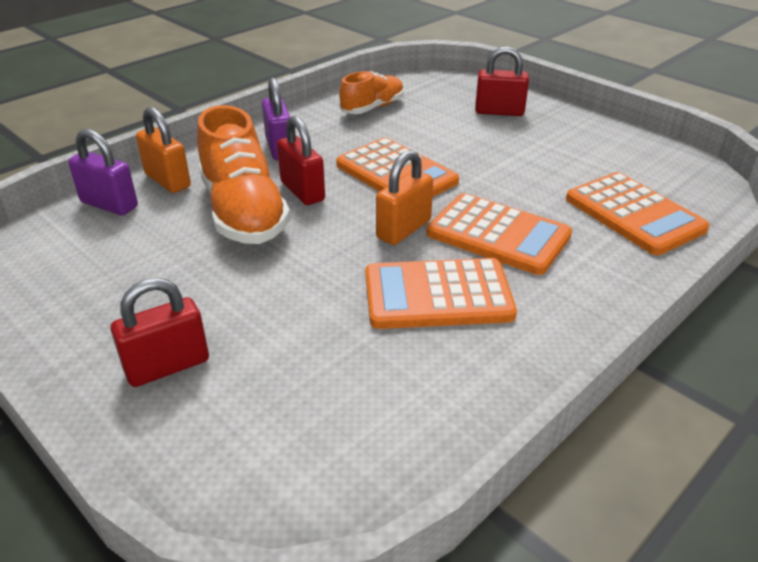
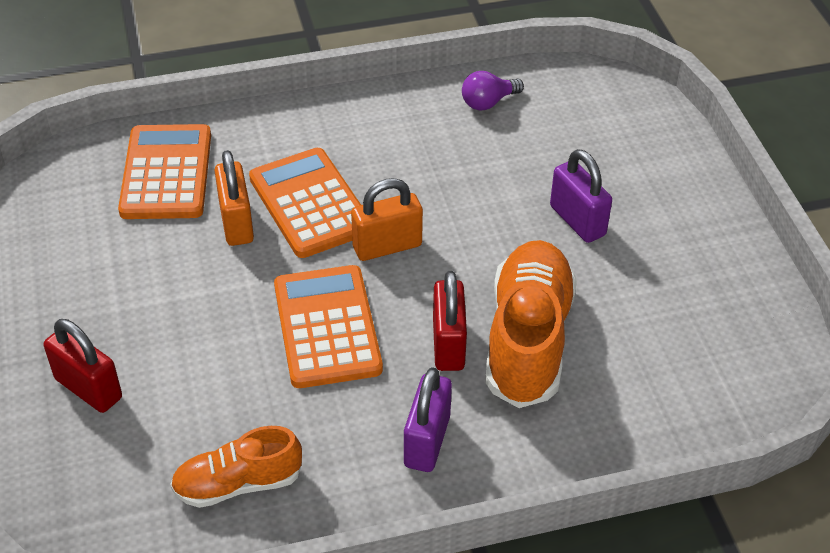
camera: 150 degrees left, 10 degrees up
(109, 205) = (672, 418): purple padlock -> purple padlock (577, 220)
(167, 181) = (593, 435): orange padlock -> orange padlock (236, 223)
(167, 366) = (657, 196): red padlock -> none
(434, 403) = (488, 102): none -> purple light bulb
(438, 295) = (418, 170): orange calculator -> none

